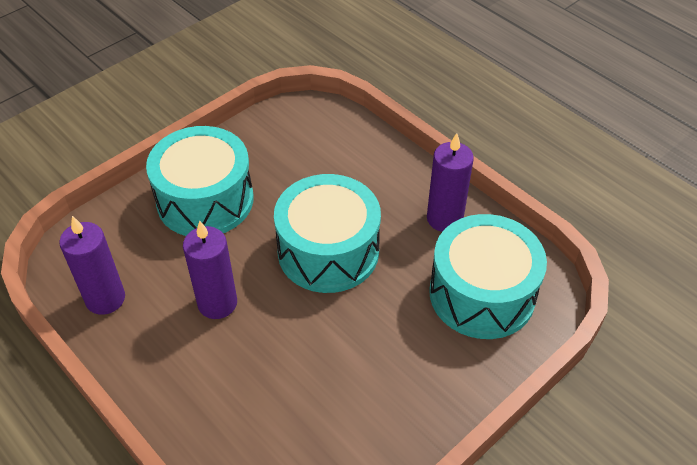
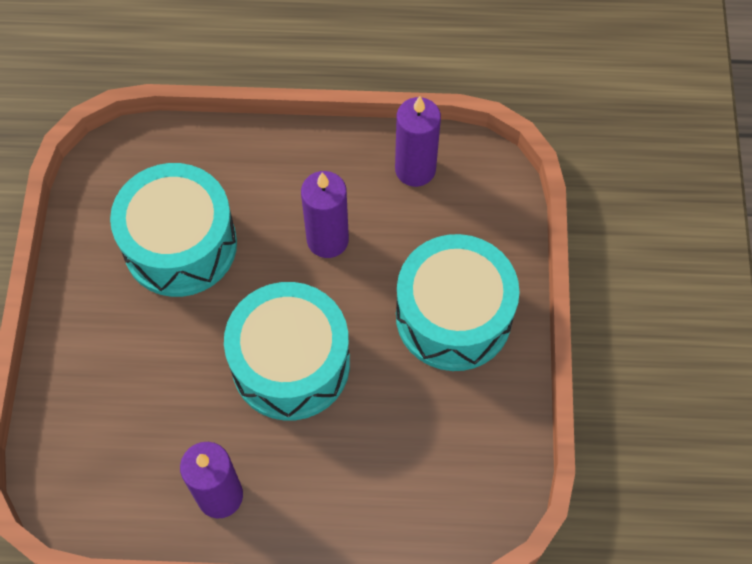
camera: 135 degrees right, 15 degrees up
(482, 294) = (118, 440): turquoise drum -> turquoise drum (180, 245)

